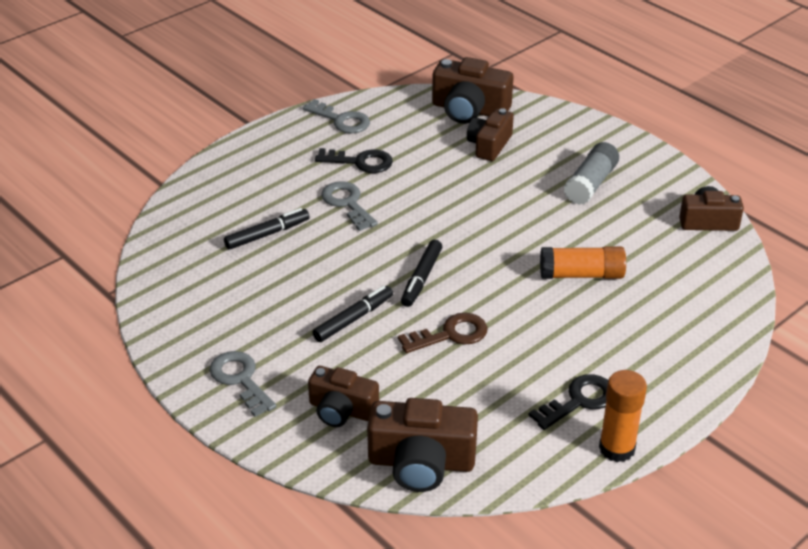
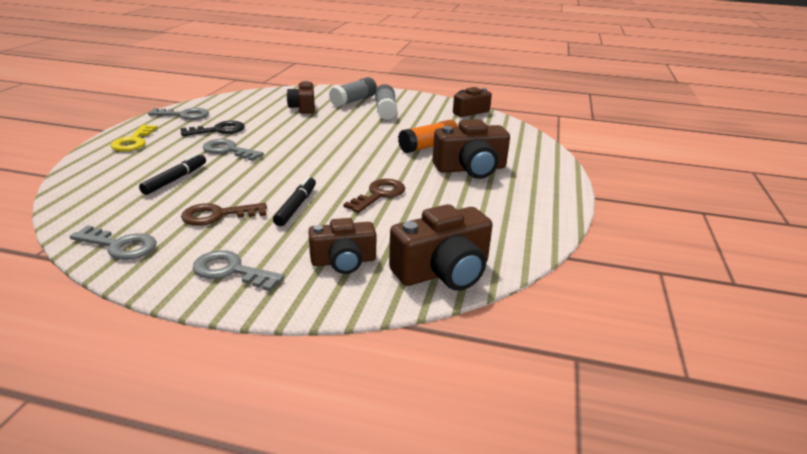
camera: 35 degrees left, 10 degrees down
(172, 311) = (120, 246): none -> grey key
(262, 155) = (133, 141): none -> yellow key
(273, 303) = (217, 215): none -> brown key
(421, 278) = (325, 173): black marker -> none
(469, 110) = (273, 96): brown camera -> brown camera (471, 169)
(566, 149) = (353, 101): none -> grey glue stick
(579, 401) = (504, 202): black key -> none
(617, 448) = (558, 218): orange glue stick -> none

